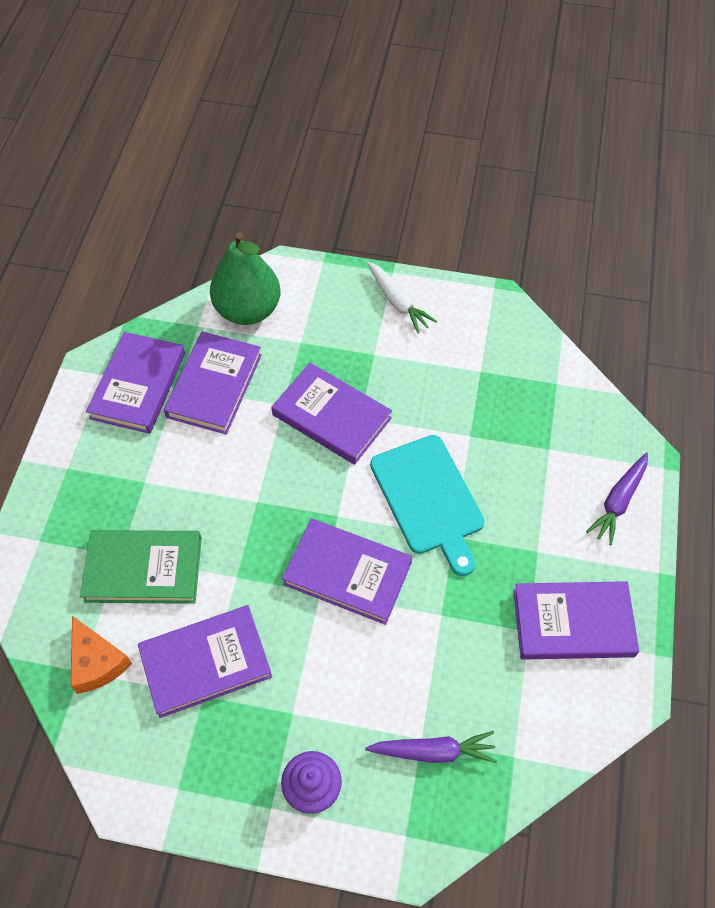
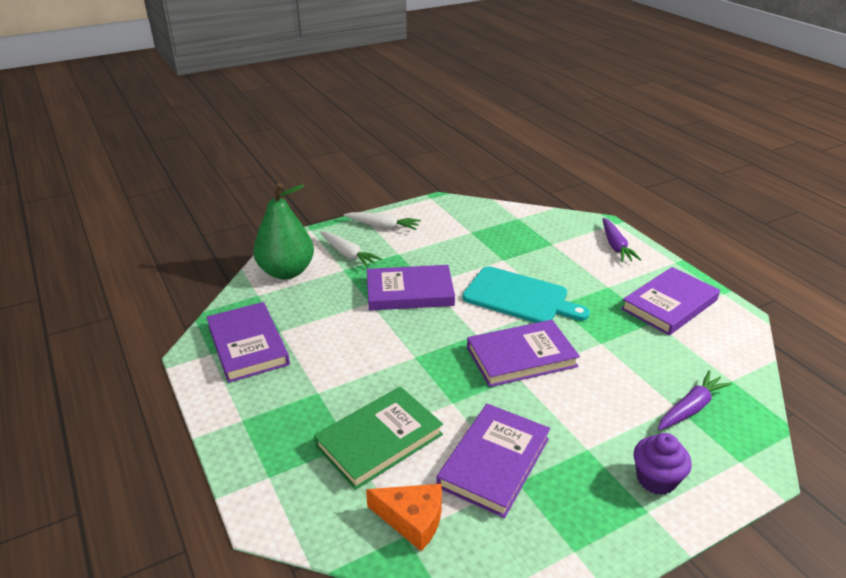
camera: 40 degrees left, 25 degrees down
(214, 386) = (308, 317): purple book -> none
(325, 323) = (348, 254): none -> white carrot

